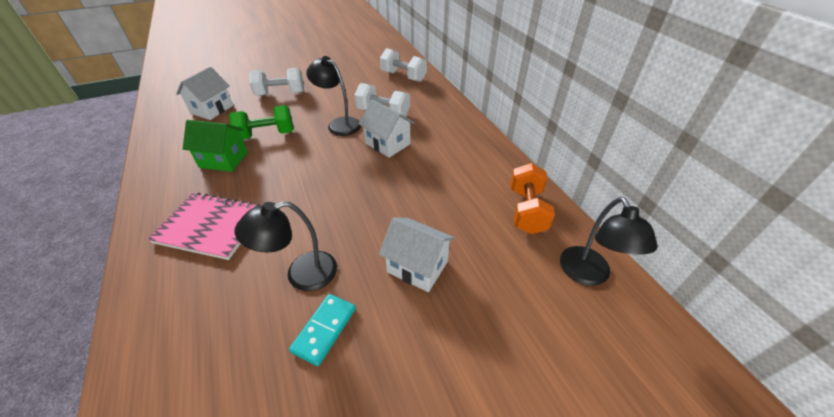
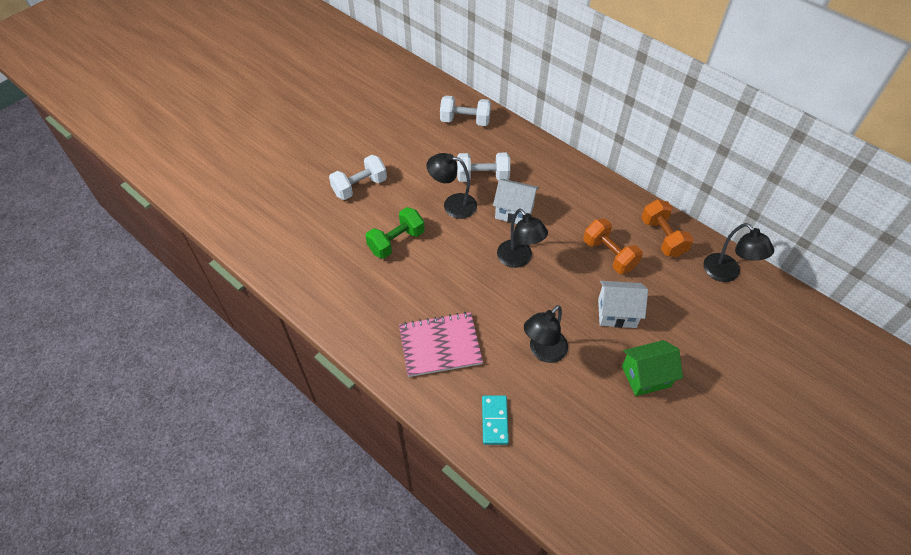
camera: 25 degrees left, 10 degrees up
(212, 109) = (309, 231): white house -> none
(224, 160) = (384, 283): green house -> green house (646, 376)
(324, 329) = (590, 380): turquoise domino -> turquoise domino (494, 421)
(357, 181) = (519, 259): none -> black lamp
(453, 207) = (609, 255): none -> orange dumbbell

